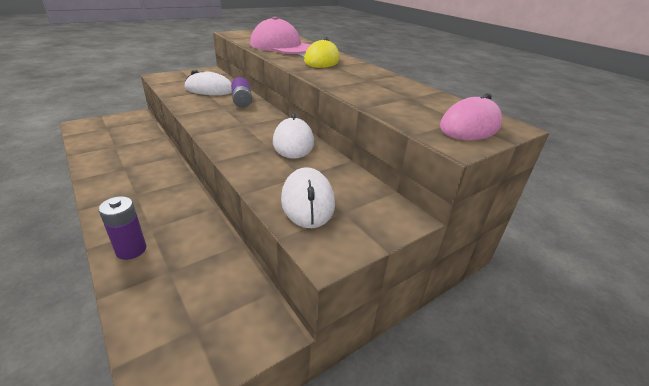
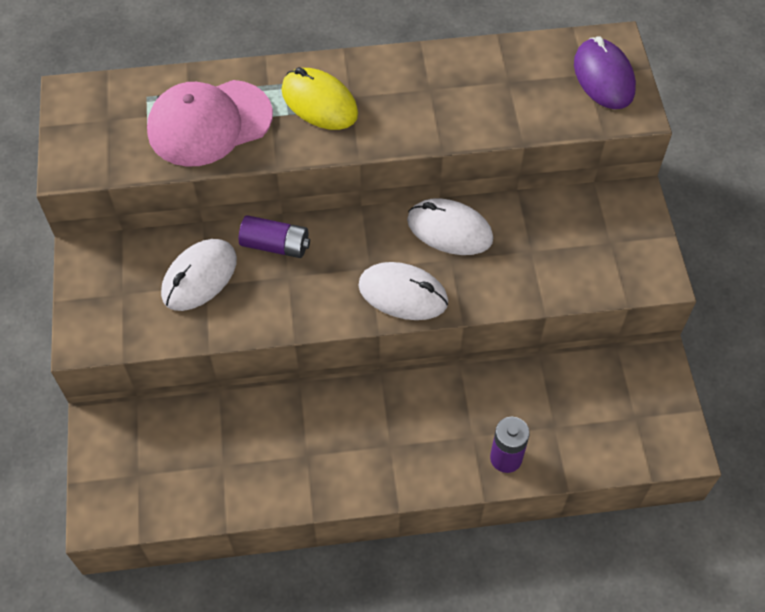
camera: 60 degrees left, 25 degrees up
(307, 201) = (582, 264): white mouse -> white mouse (403, 294)
(470, 126) = (603, 77): pink mouse -> purple mouse

